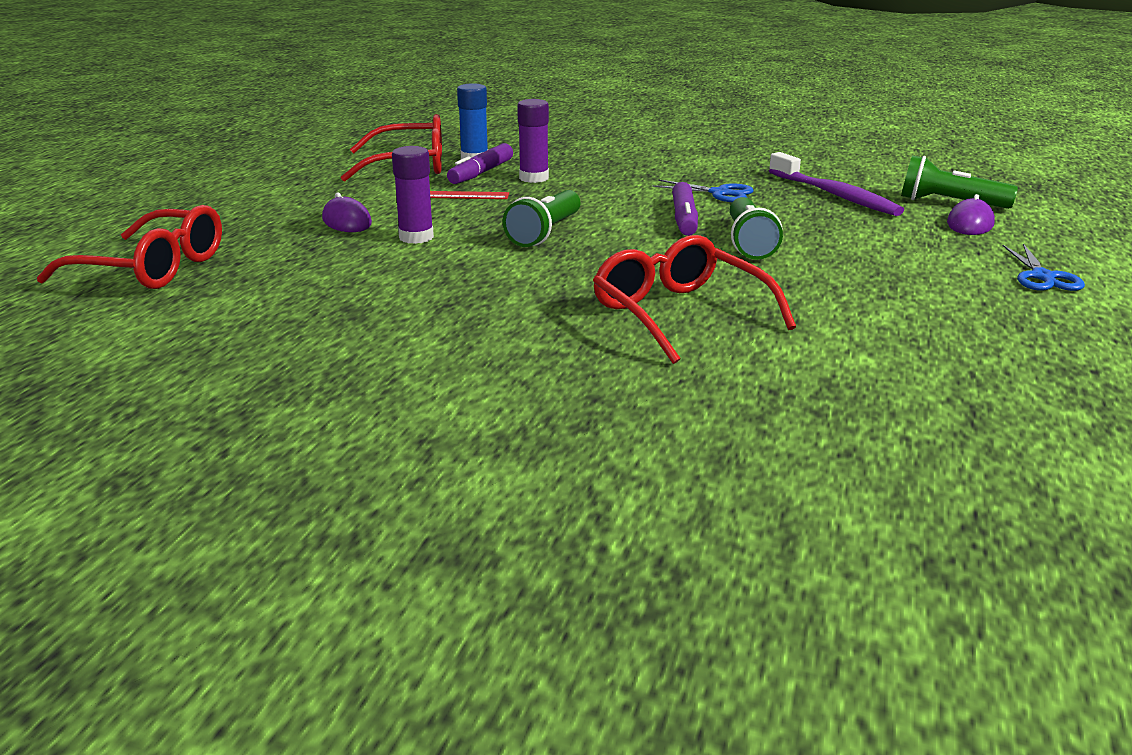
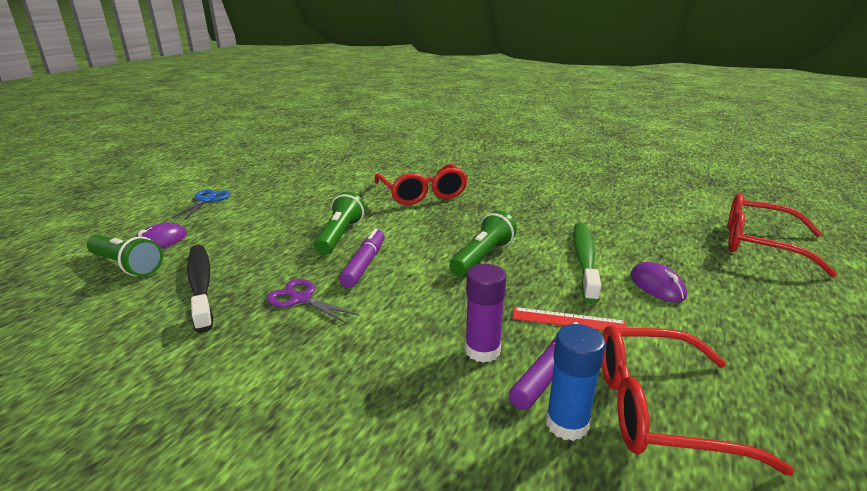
camera: 170 degrees left, 0 degrees up
(416, 237) = (584, 260): purple glue stick -> green toothbrush
(719, 193) = (301, 299): blue scissors -> purple scissors
(835, 195) = (201, 285): purple toothbrush -> black toothbrush

